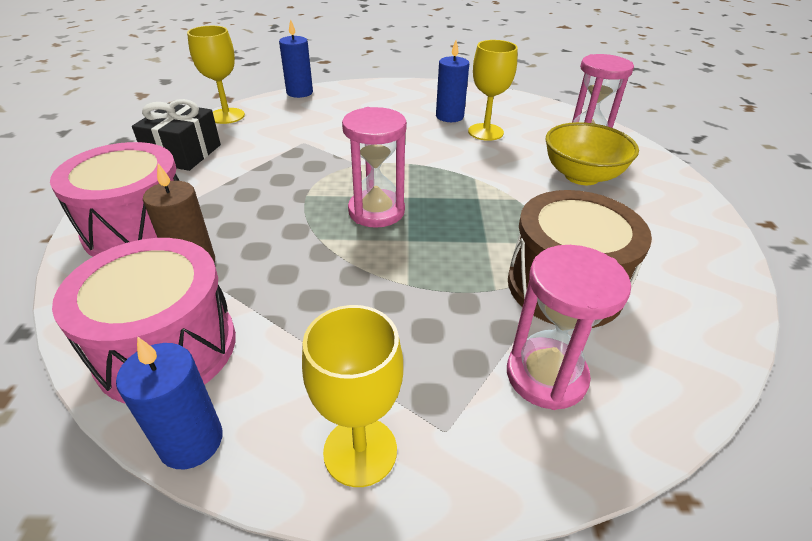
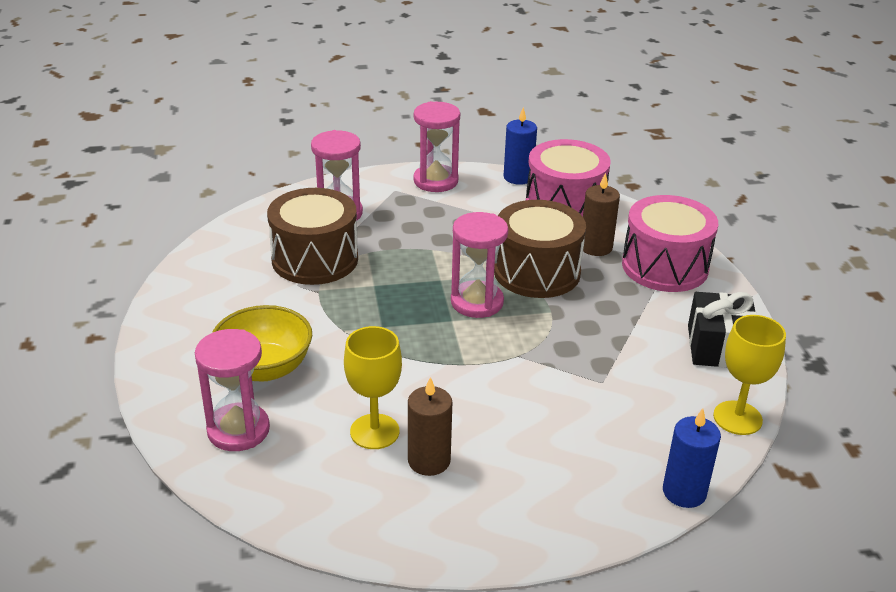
camera: 170 degrees right, 5 degrees down
(291, 238) = (537, 272): none -> brown drum
(360, 451) = (435, 181): yellow goblet -> pink hourglass
(449, 116) = (429, 461): blue candle -> brown candle

